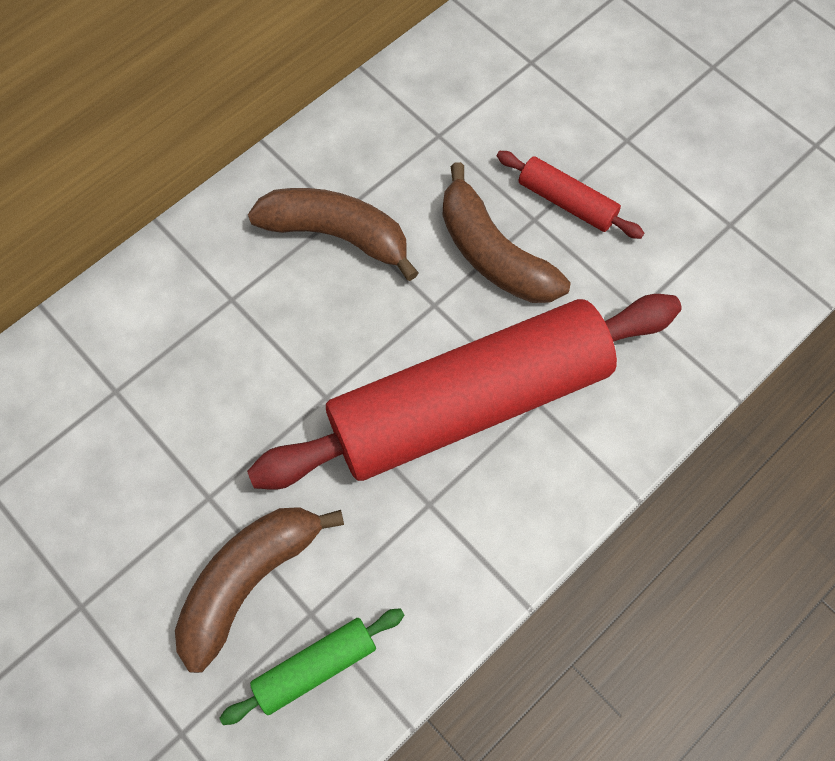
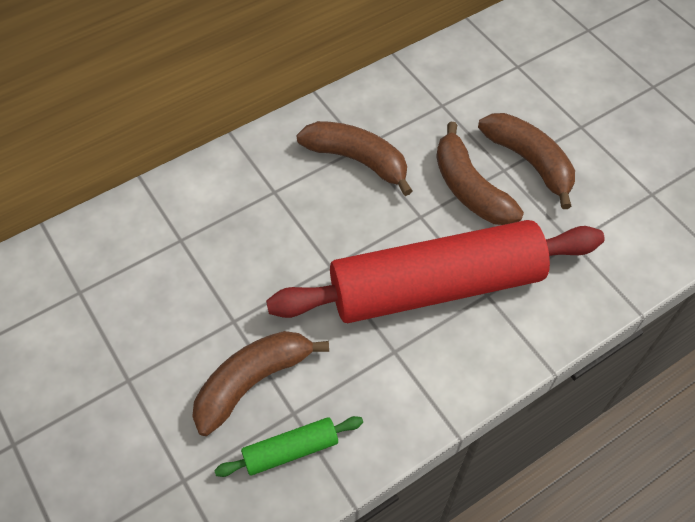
camera: 10 degrees right, 10 degrees down
(566, 202) = (529, 162): red rolling pin -> brown banana

